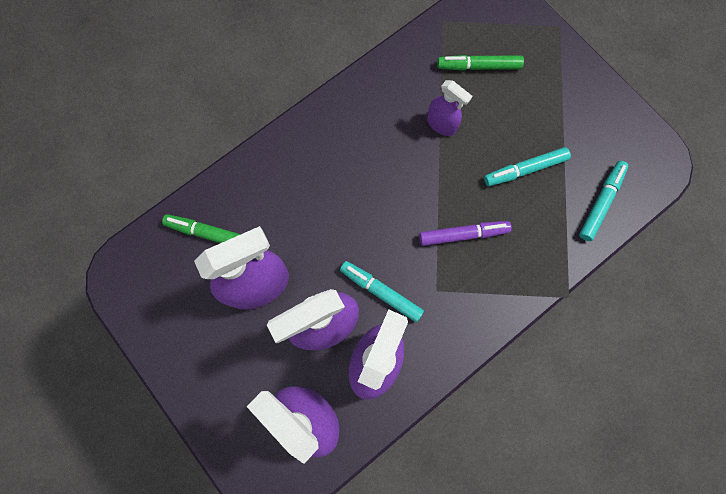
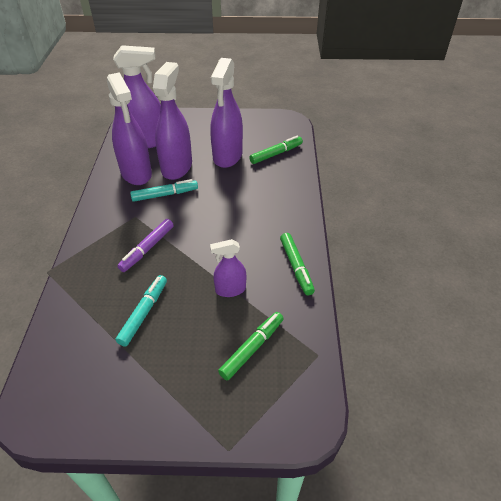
camera: 130 degrees right, 30 degrees down
(370, 92) = (296, 267): none -> green marker
(601, 202) = (66, 340): turquoise marker -> none

